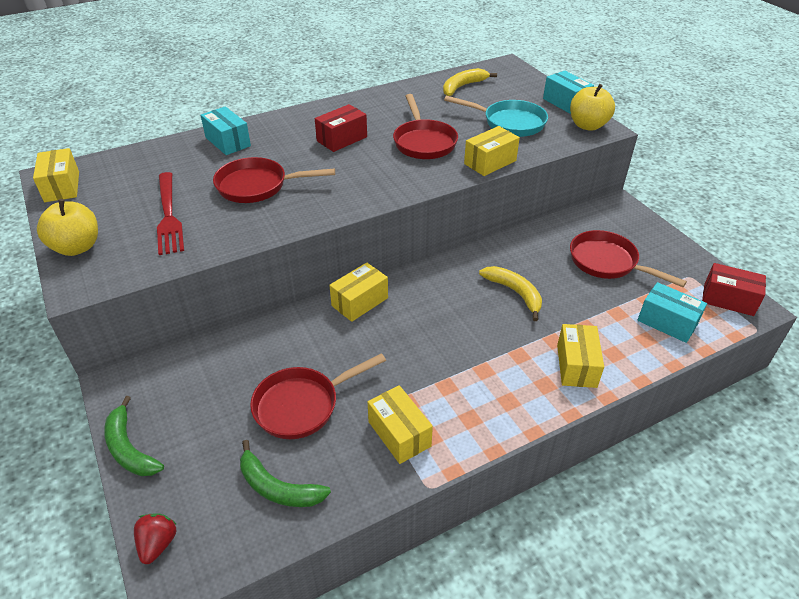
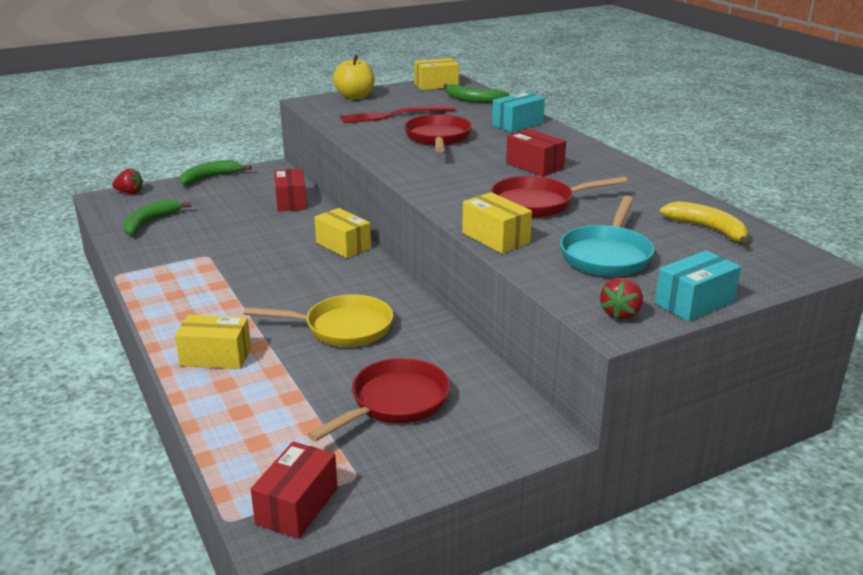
camera: 90 degrees right, 15 degrees down
(136, 164) = (472, 100): none -> green banana
(238, 352) = (291, 201): none -> red box
(302, 405) = (223, 227): red pan -> none
(399, 434) = (174, 264): yellow box -> none
(515, 293) = (342, 328): yellow banana -> yellow pan
(588, 125) = (620, 314): yellow apple -> red strawberry
(667, 322) = (264, 435): turquoise box -> none

